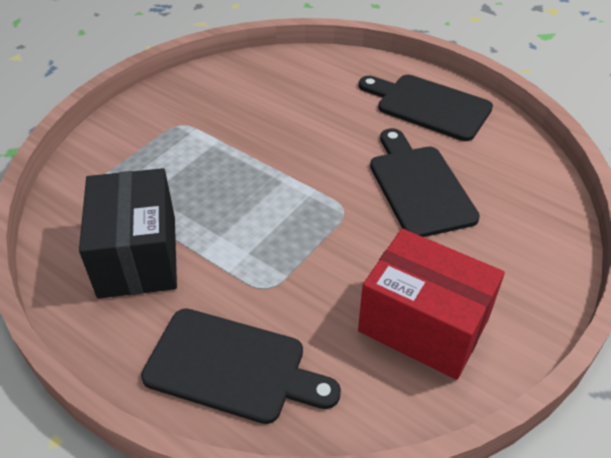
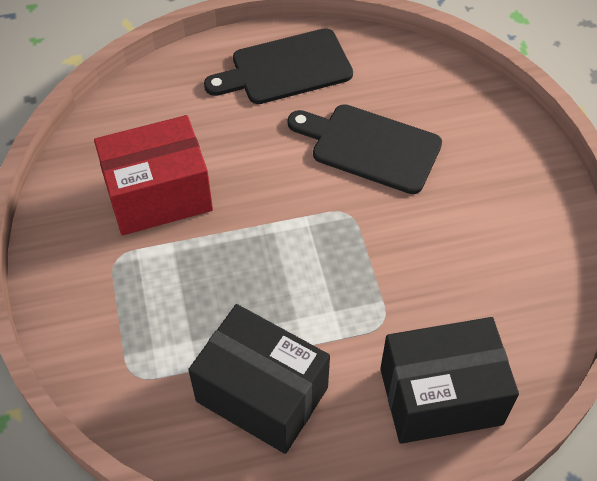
camera: 50 degrees left, 10 degrees up
(232, 367) = (440, 396): black cutting board -> black box
(423, 325) = (503, 249): red box -> red box (158, 195)

